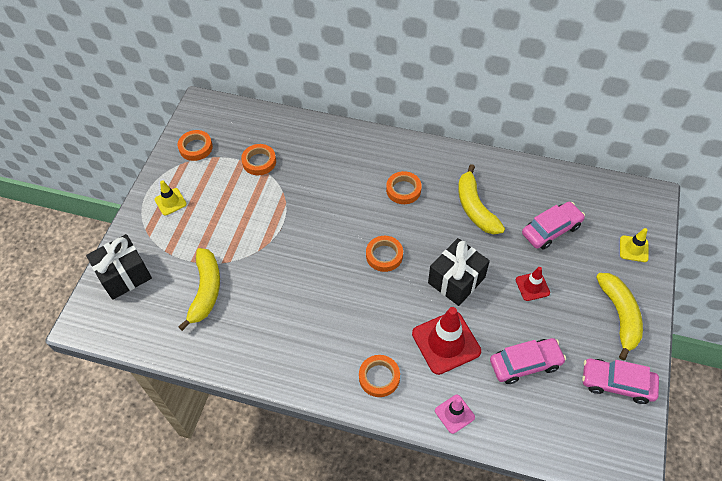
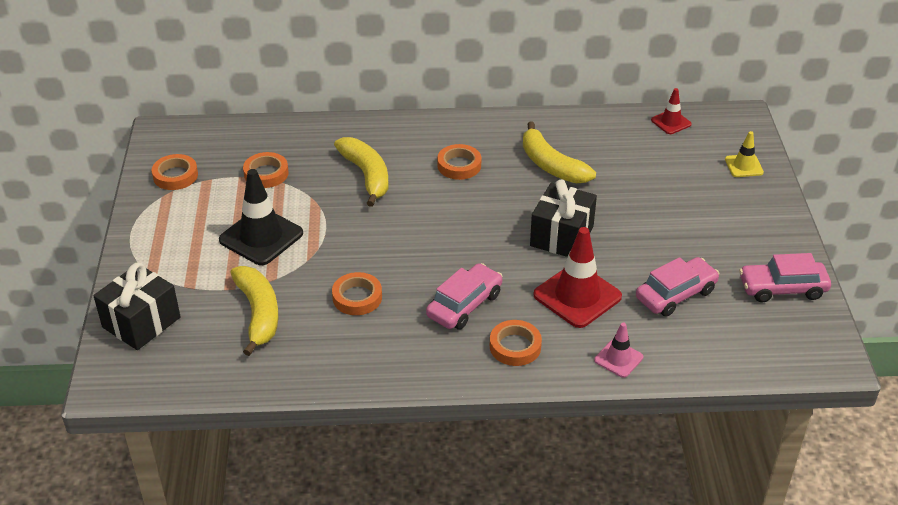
camera: 20 degrees left, 15 degrees down
(170, 202) = (168, 236): yellow traffic cone -> none
(234, 220) = (261, 237): none -> black traffic cone
(384, 255) = (466, 231): orange tape -> orange tape (357, 297)
(532, 286) = (650, 223): red traffic cone -> red traffic cone (671, 122)
(551, 230) = (646, 168): pink car -> pink car (464, 305)
(619, 315) = (756, 228): yellow banana -> yellow banana (366, 175)

